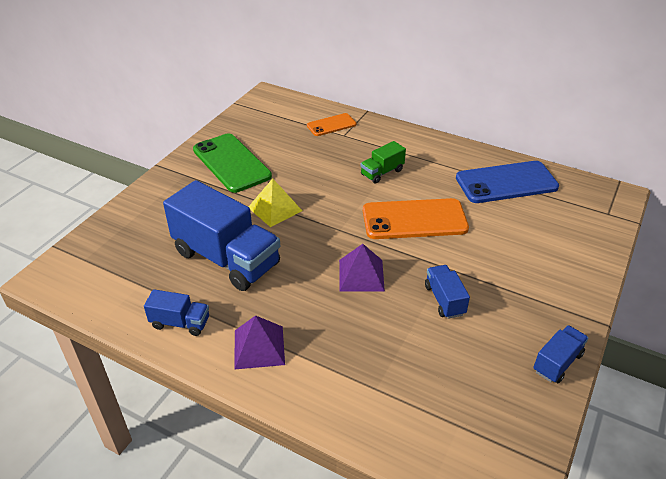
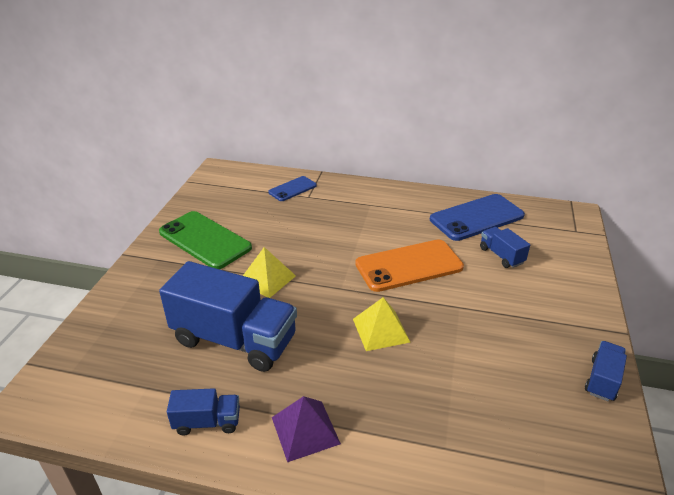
camera: 15 degrees left, 5 degrees down
(331, 125) = (292, 189): orange phone -> blue phone
(361, 275) = (381, 330): purple pyramid -> yellow pyramid
(382, 172) = (359, 226): green truck -> none
(444, 300) = (471, 339): blue truck -> blue truck (501, 255)

